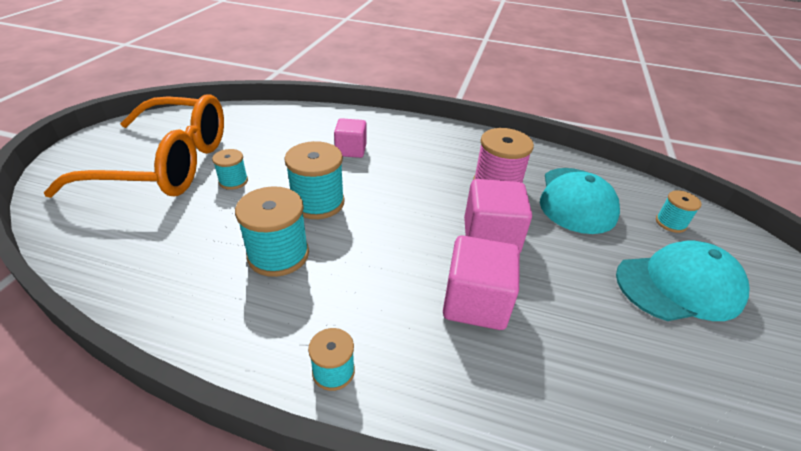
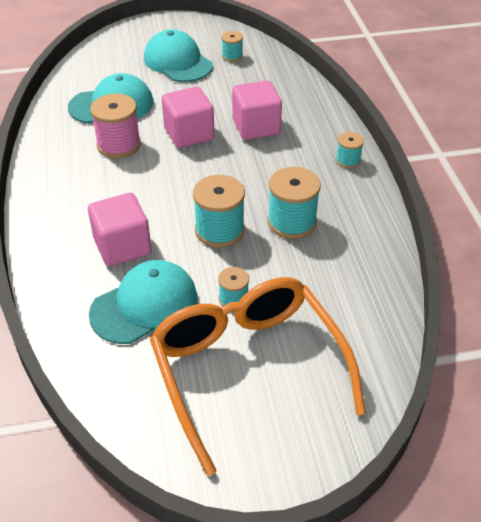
camera: 115 degrees left, 5 degrees up
(280, 143) = (144, 305): none -> turquoise cap
(351, 150) = (122, 246): pink cube -> pink cube, size x1.51
(670, 223) = (112, 66): turquoise spool -> turquoise spool (232, 56)

